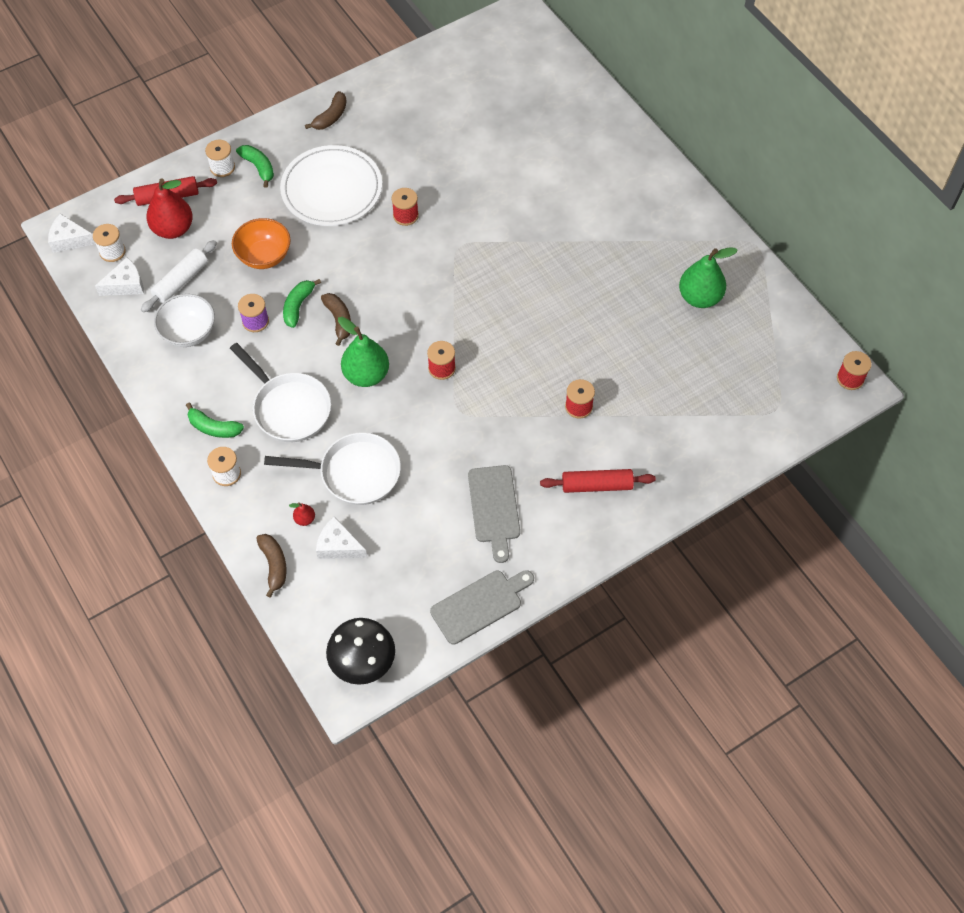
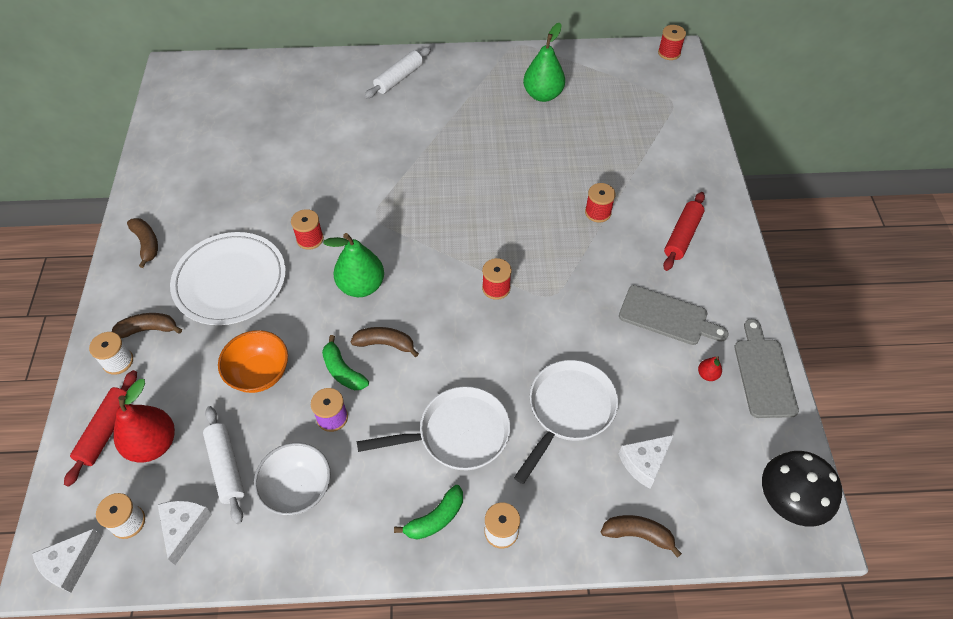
camera: 60 degrees left, 5 degrees down
(258, 167) = (148, 329): green banana -> brown banana
(305, 519) = (597, 479): red pear -> red pear (707, 374)
(366, 375) = (463, 350): green pear -> green pear (361, 286)
(634, 176) = (399, 78): none -> white rolling pin

